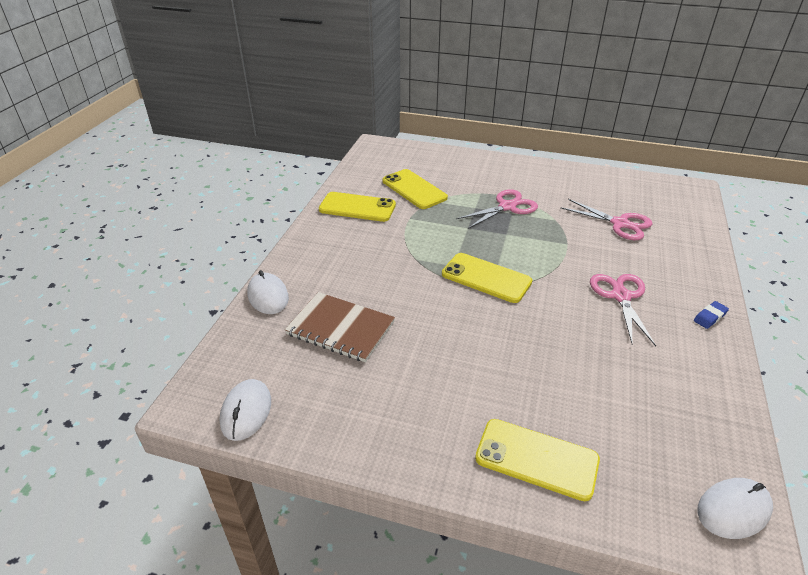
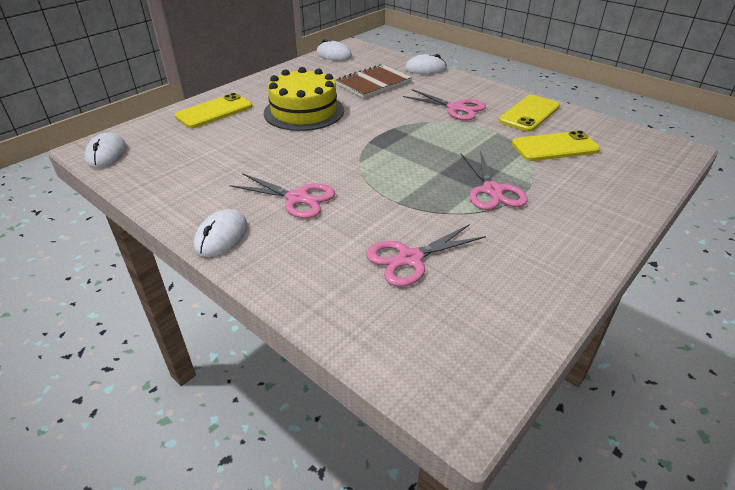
camera: 115 degrees right, 0 degrees up
(373, 249) = (456, 108): none -> pink scissors
(465, 361) = (304, 111): none -> yellow cake
(486, 278) = (380, 143): yellow phone -> none
(710, 317) = (221, 236): blue eraser -> white mouse

